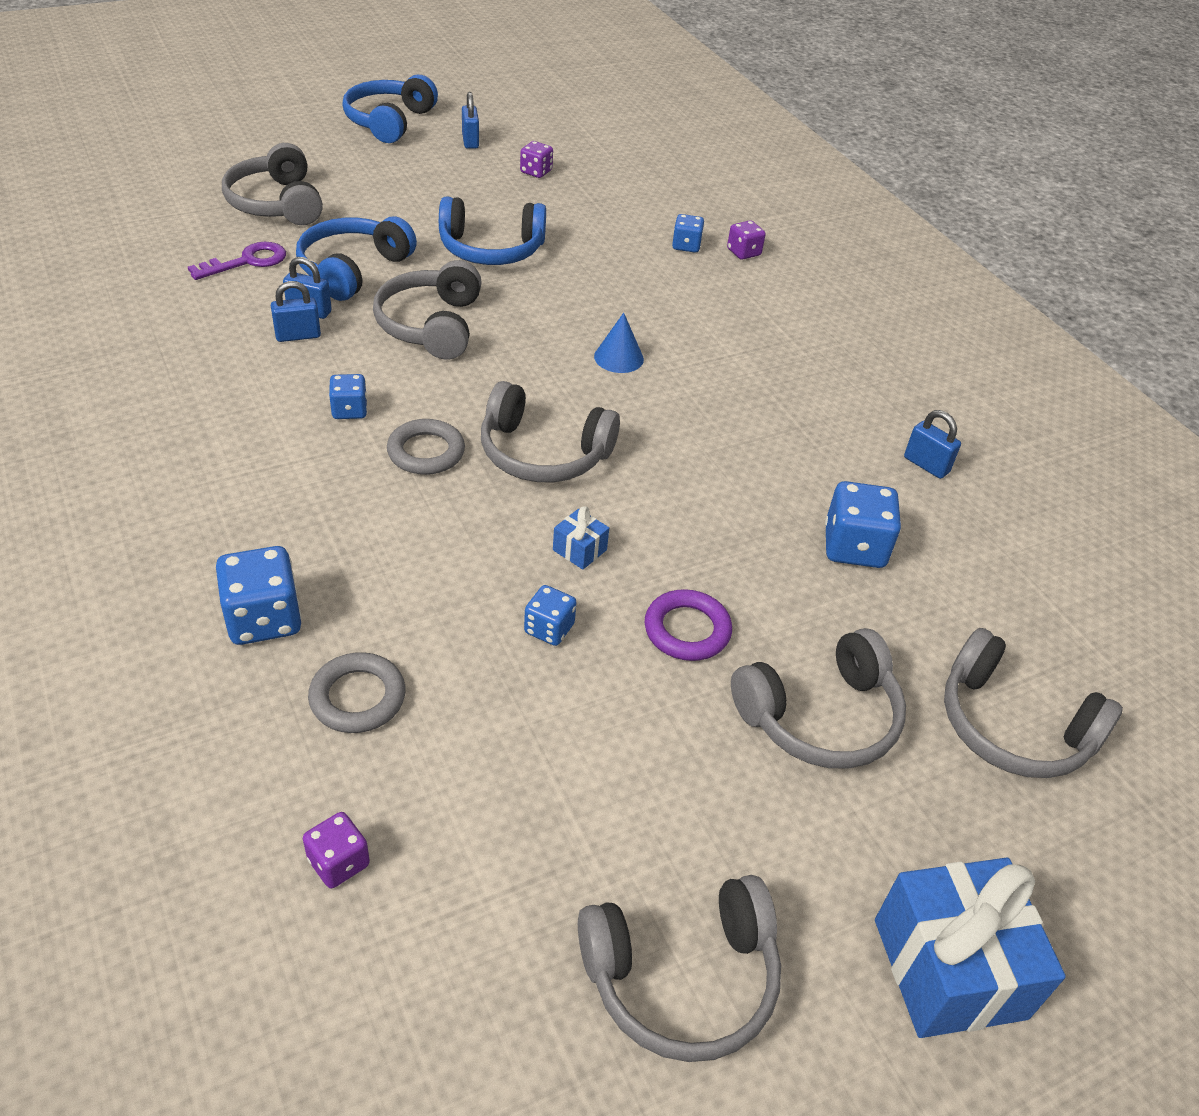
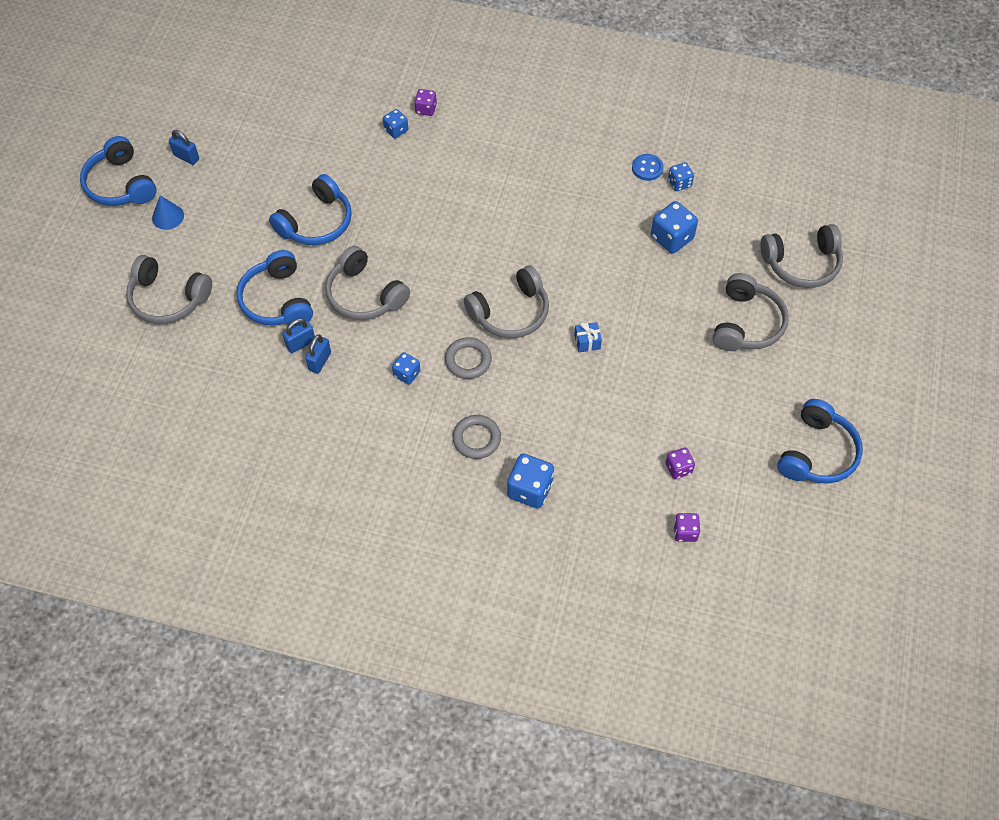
camera: 45 degrees left, 15 degrees up
(247, 261) = (221, 347): purple key -> none
(357, 697) = (606, 479): grey ring -> grey ring (476, 439)
(536, 172) = (254, 147): purple dice -> purple dice (678, 468)
(549, 629) = (624, 385): blue dice -> blue dice (679, 183)
(618, 357) = (465, 231): blue cone -> blue cone (168, 217)
(682, 977) = (817, 453): grey headphones -> blue headphones
(687, 630) = (666, 335): purple ring -> none
(926, 465) = (647, 168): blue padlock -> blue button
(949, 968) = (875, 370): blue gift -> none

